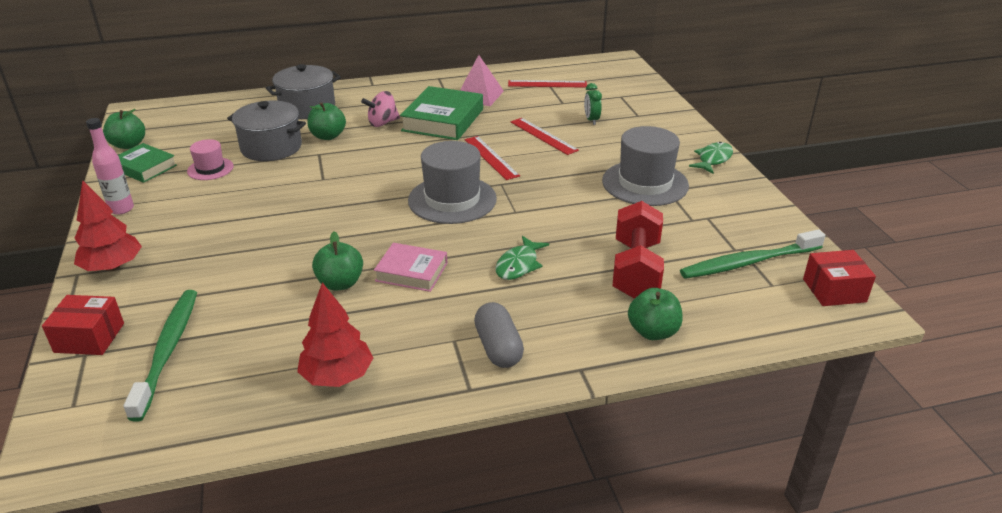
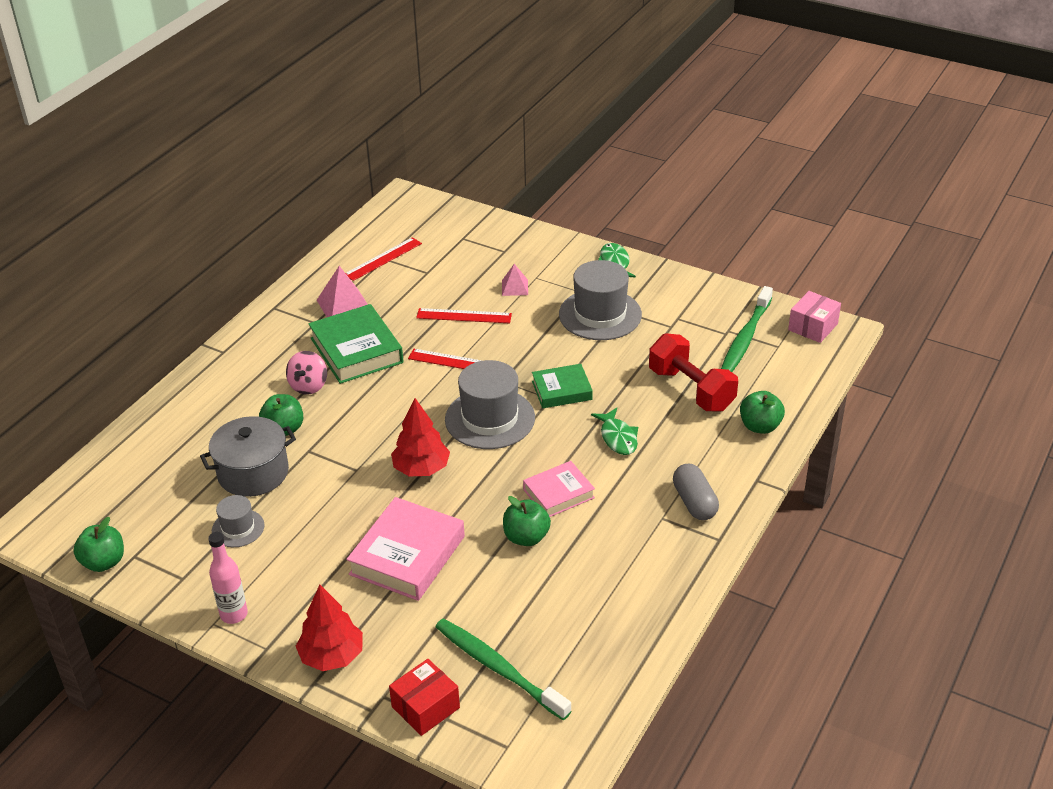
camera: 45 degrees left, 5 degrees up
(144, 167) = (170, 569): green book -> green book (562, 390)
(210, 169) = (238, 528): pink hat -> grey hat
(256, 242) = (407, 555): none -> pink book
(307, 108) = (207, 414): grey pot -> none
(337, 376) = (634, 593): red tree -> red tree (421, 469)
(498, 348) = (694, 502): grey capsule -> grey capsule turned 45 degrees clockwise
(591, 120) = (477, 277): green clock -> none
(608, 137) = (515, 287): none -> pink pyramid
(834, 290) = (813, 327): red box -> pink box

